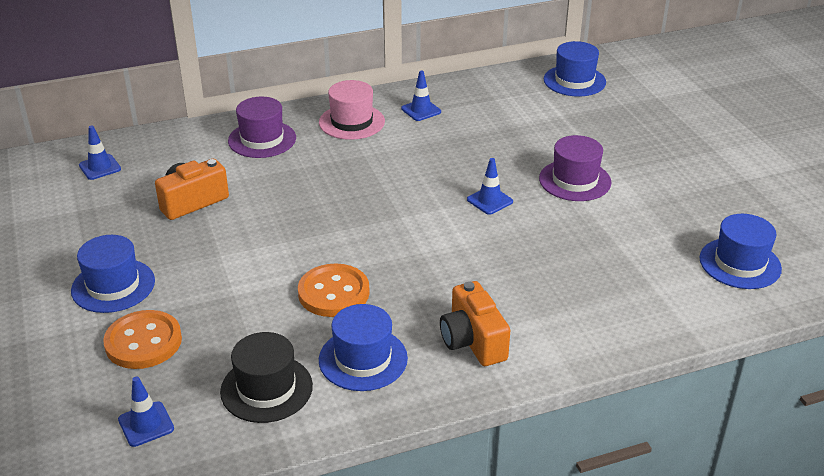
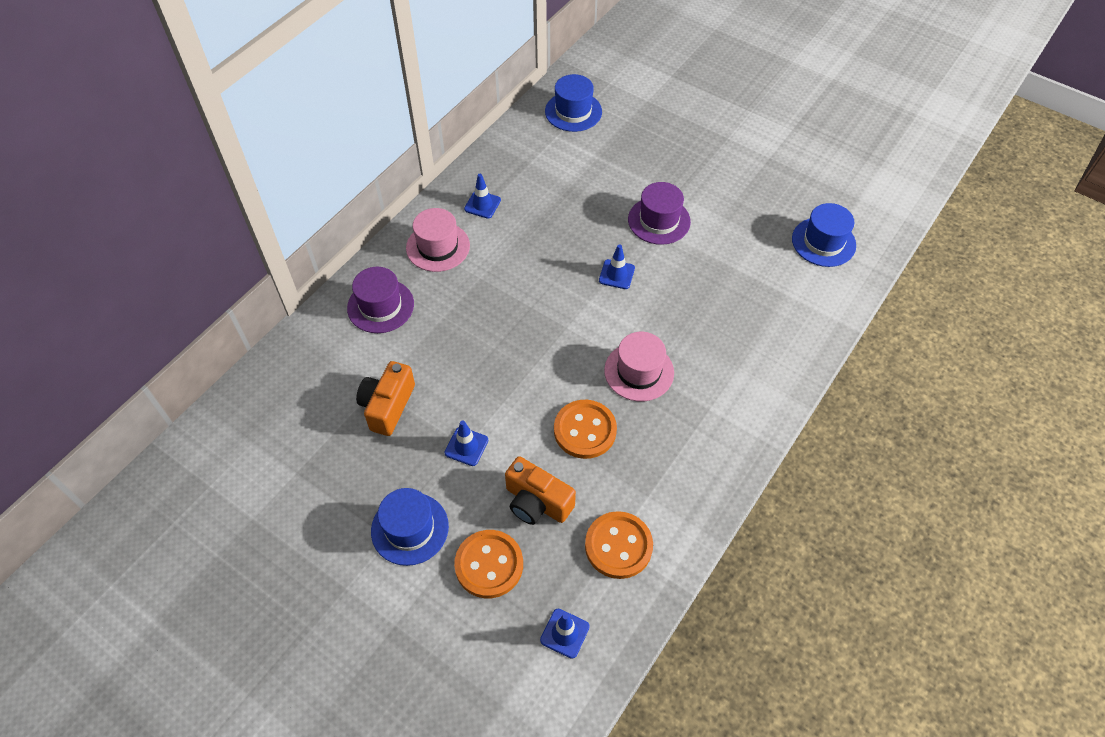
camera: 35 degrees left, 20 degrees up
(100, 167) = (267, 415): blue traffic cone -> blue traffic cone (466, 446)
(266, 388) = (618, 546): black hat -> orange button
(363, 359) = (659, 477): blue hat -> none
(432, 275) = (639, 371): none -> pink hat
(472, 341) = (716, 415): orange camera -> orange camera (537, 502)

